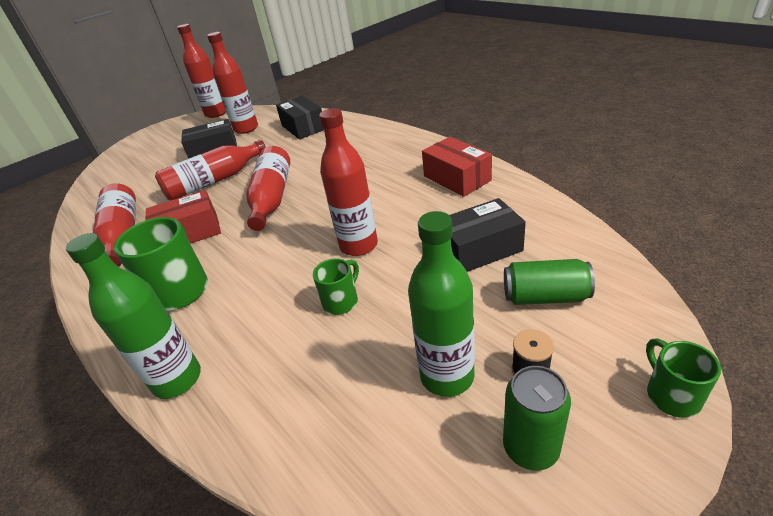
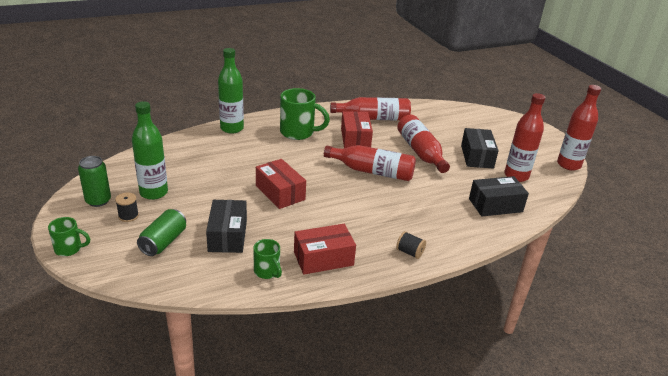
camera: 100 degrees right, 5 degrees down
(341, 301) = (236, 176): green mug -> green mug (267, 272)
(358, 245) = (280, 192): red bottle -> red box
(406, 144) = (409, 252): none -> black spool

